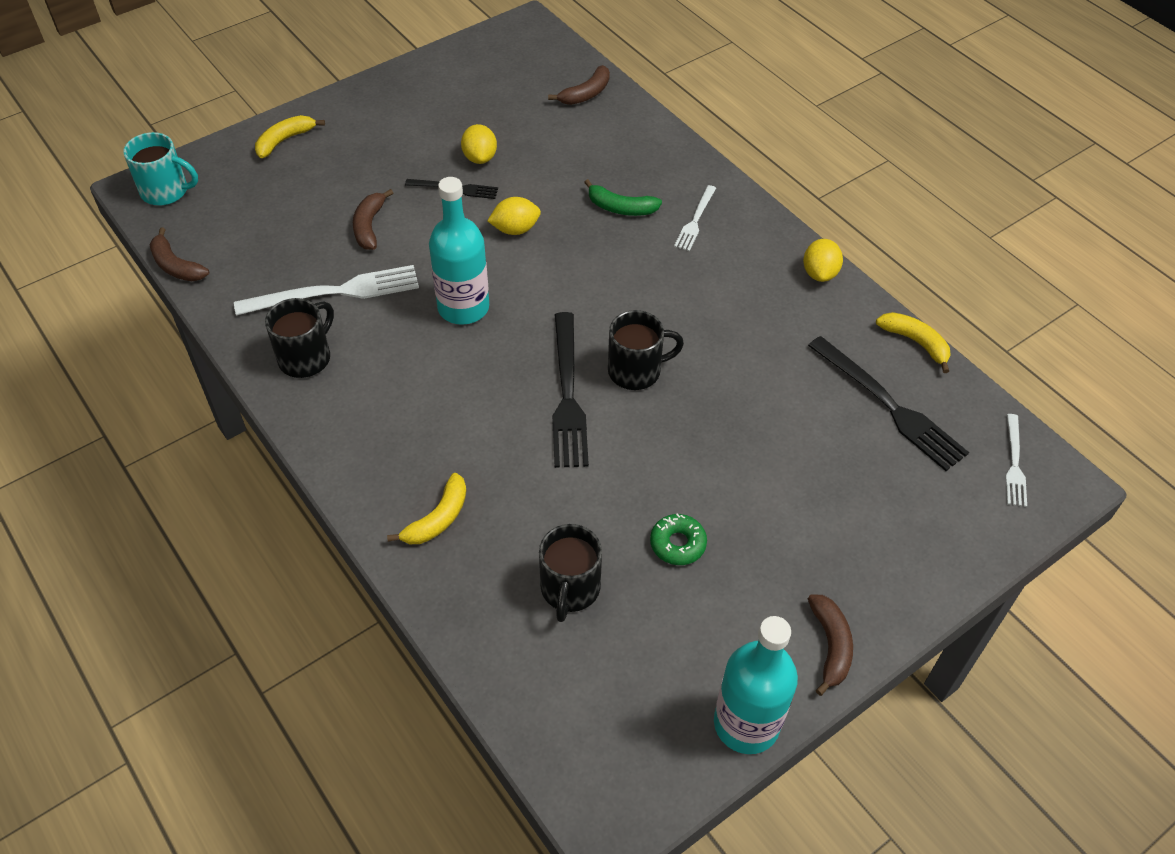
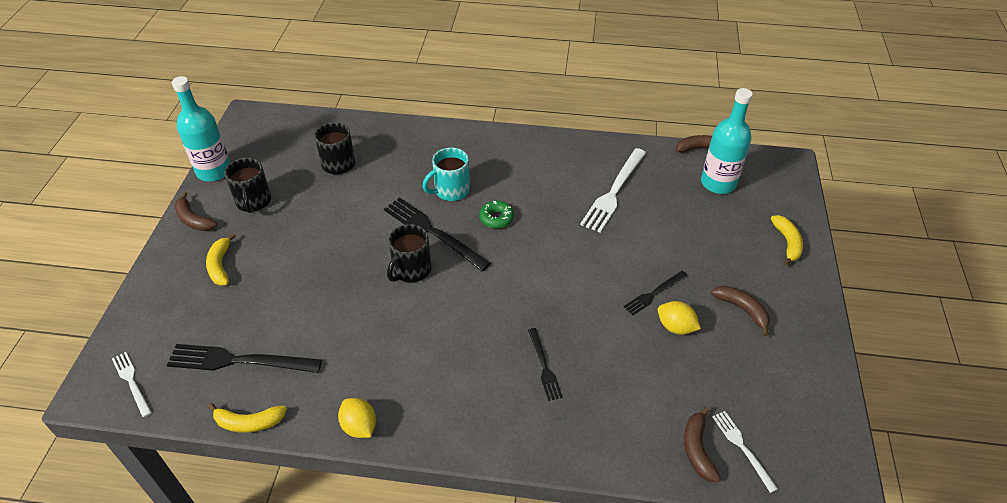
camera: 135 degrees right, 5 degrees down
(166, 191) = (776, 172): turquoise mug -> turquoise mug (451, 190)
(306, 357) = (576, 159): black mug -> black mug (253, 202)
(369, 226) = (657, 234): brown banana -> brown banana (742, 309)
(438, 518) = (426, 147): yellow banana -> yellow banana (220, 265)
(463, 307) = (543, 233): turquoise bottle -> turquoise bottle (718, 183)
(515, 229) = (583, 297): yellow lemon -> none
(621, 208) = (544, 366): green banana -> black fork
(677, 544) = (305, 209): green donut -> green donut (496, 218)
(695, 220) = (486, 399): white fork -> white fork (742, 448)

